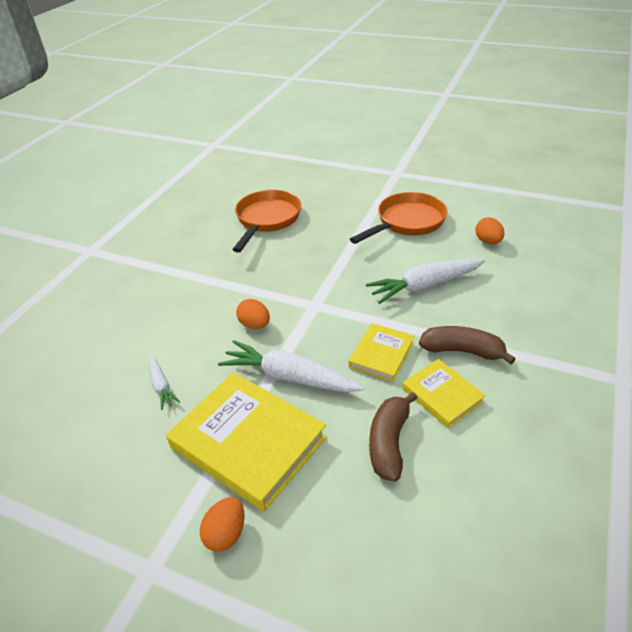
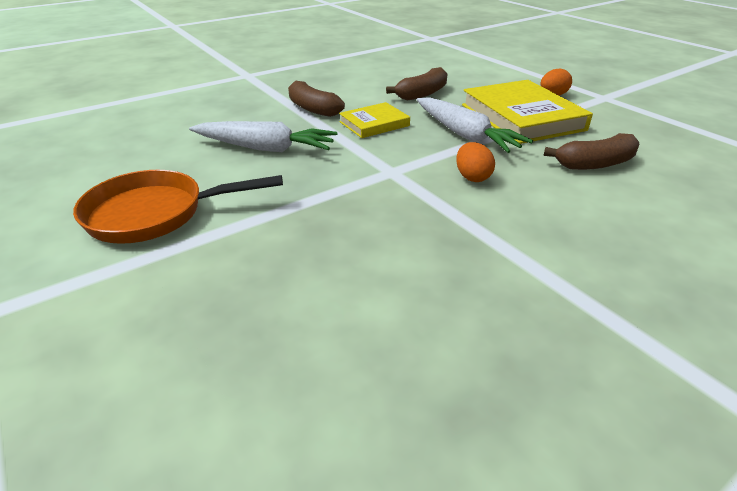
camera: 150 degrees left, 5 degrees down
(161, 386) = (595, 164): white carrot -> brown banana
(267, 220) = (335, 323): orange pan -> none
(442, 395) = (361, 98): yellow book -> none
(488, 241) = (133, 158): orange egg -> none

